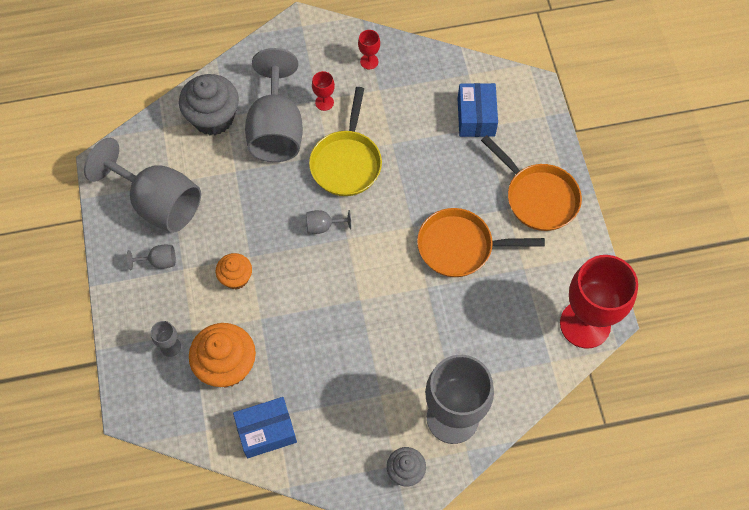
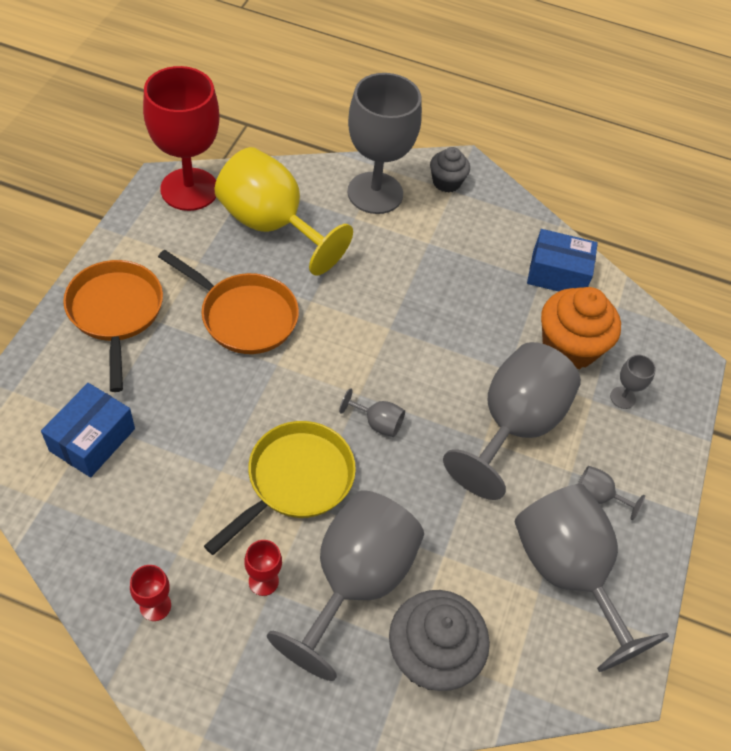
camera: 155 degrees left, 10 degrees down
(236, 278) = (513, 426): orange cupcake -> grey goblet
(502, 332) = (271, 225): none -> yellow goblet

